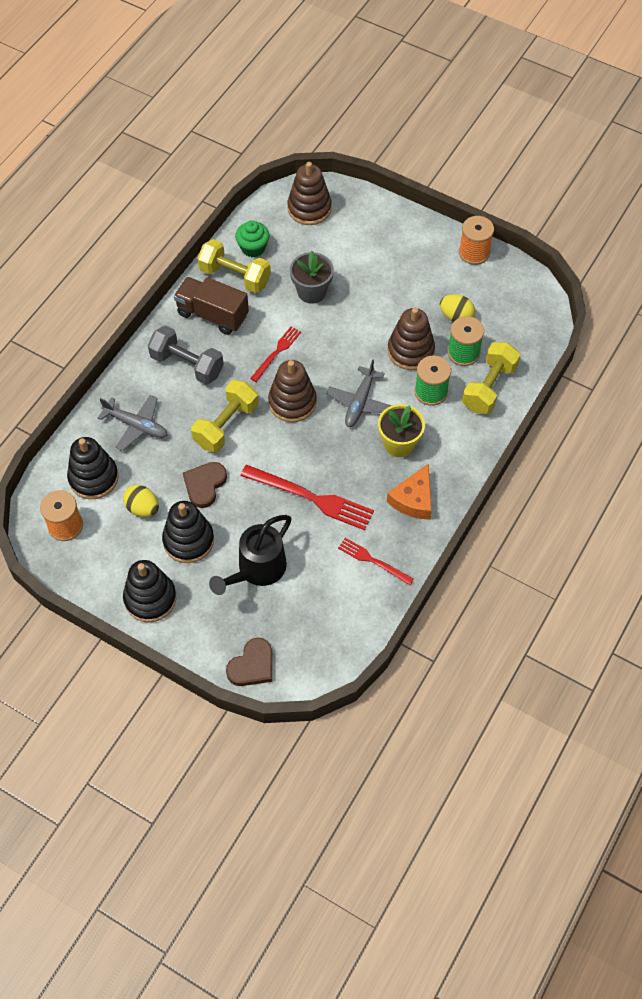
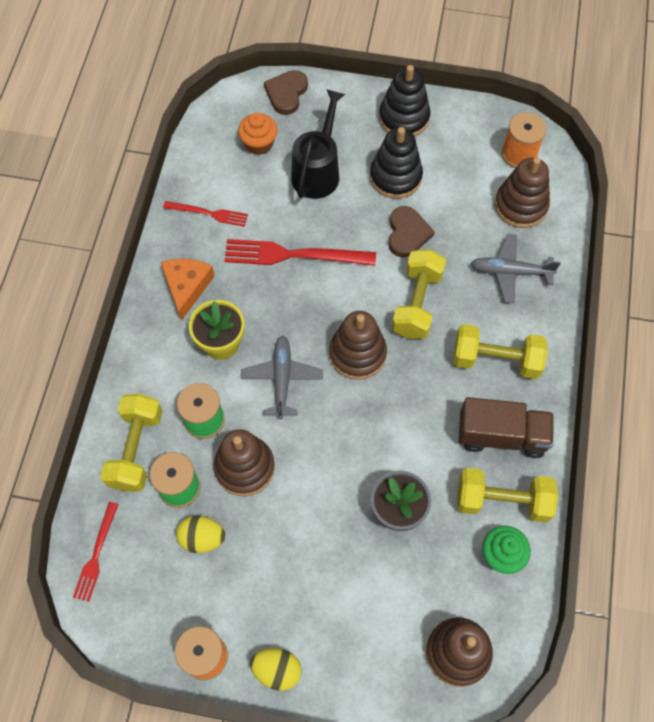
camera: 160 degrees right, 5 degrees up
(93, 478) = (520, 206): black stacking toy -> brown stacking toy
(142, 508) = (456, 192): yellow egg -> yellow egg (277, 670)
(187, 365) = (496, 360): grey dumbbell -> yellow dumbbell
(276, 352) = (402, 410): red fork -> red fork (96, 554)
(301, 617) = (259, 143): none -> orange cupcake

